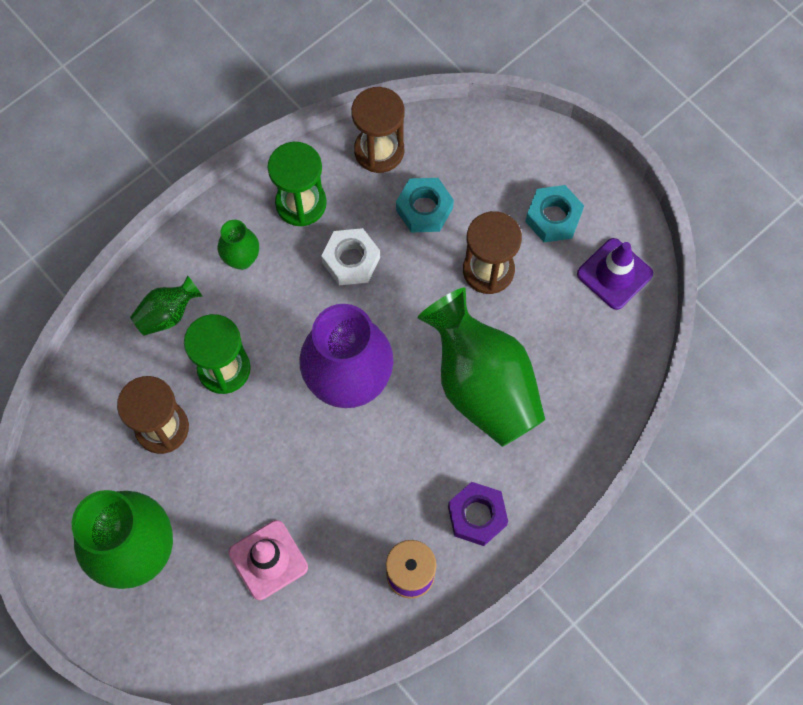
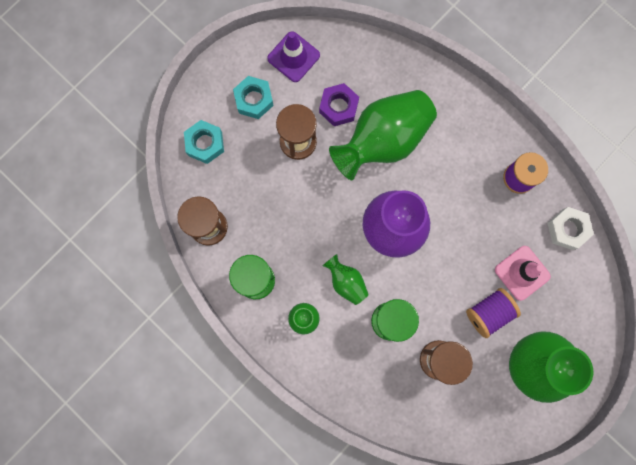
camera: 95 degrees left, 10 degrees up
(167, 314) = (352, 368): green vase -> green vase (346, 282)
(216, 504) = (488, 313): none -> purple spool
(351, 260) = (298, 239): white nut -> white nut (567, 229)
(424, 209) = (254, 190): turquoise nut -> turquoise nut (205, 144)
(477, 516) = (474, 138): purple nut -> purple nut (338, 107)

